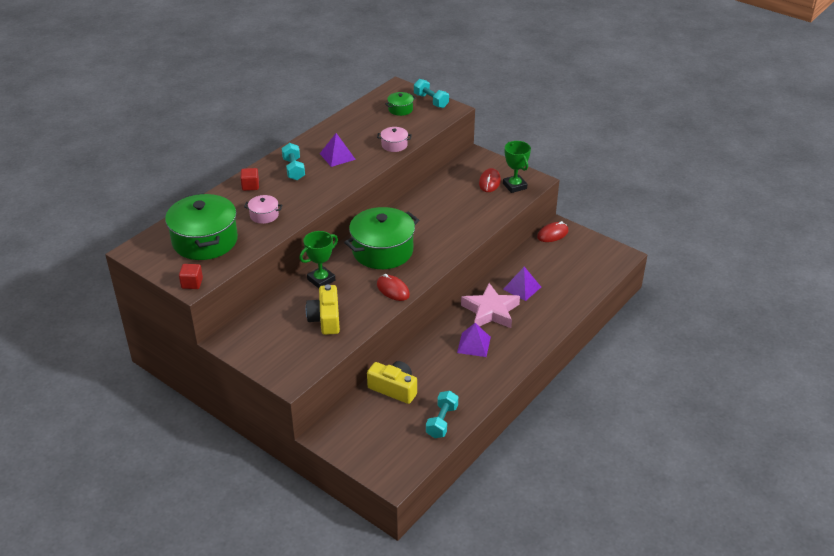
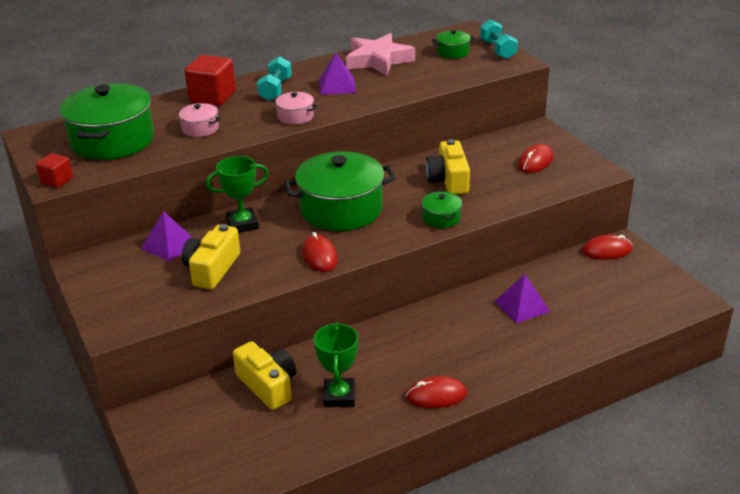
camera: 25 degrees right, 5 degrees down
(250, 186) = (212, 97): red cube -> red cube, size x1.76
(394, 145) = (415, 86): pink pot -> pink pot (295, 116)
(441, 210) = (448, 180): none -> yellow camera
(442, 421) = (298, 447): turquoise dumbbell -> none
(455, 241) = (441, 218): none -> green pot
(474, 344) = (409, 360): purple pyramid -> purple pyramid (169, 245)
(490, 311) = (460, 324): pink star -> pink star (378, 60)
(505, 363) = (436, 395): none -> red mouse
(514, 186) = (566, 172): green trophy -> green trophy (339, 396)

